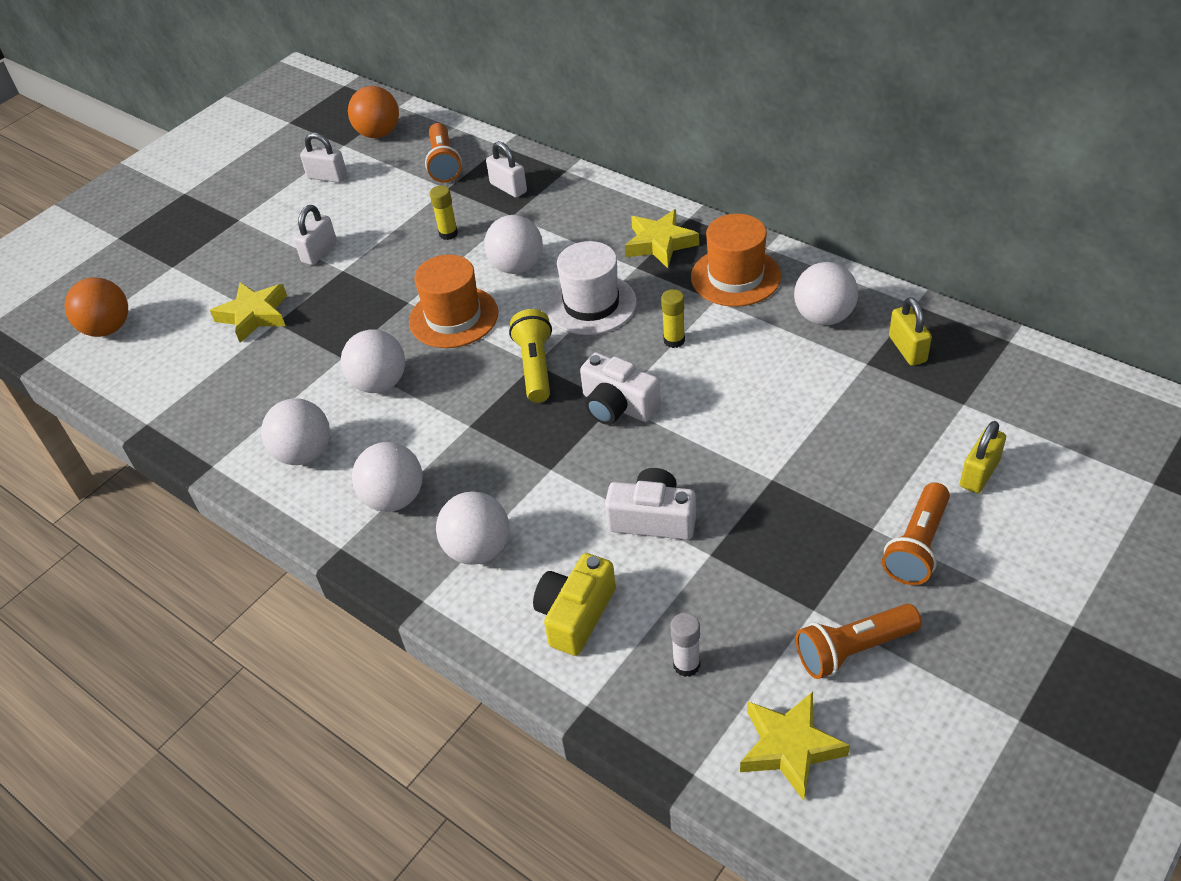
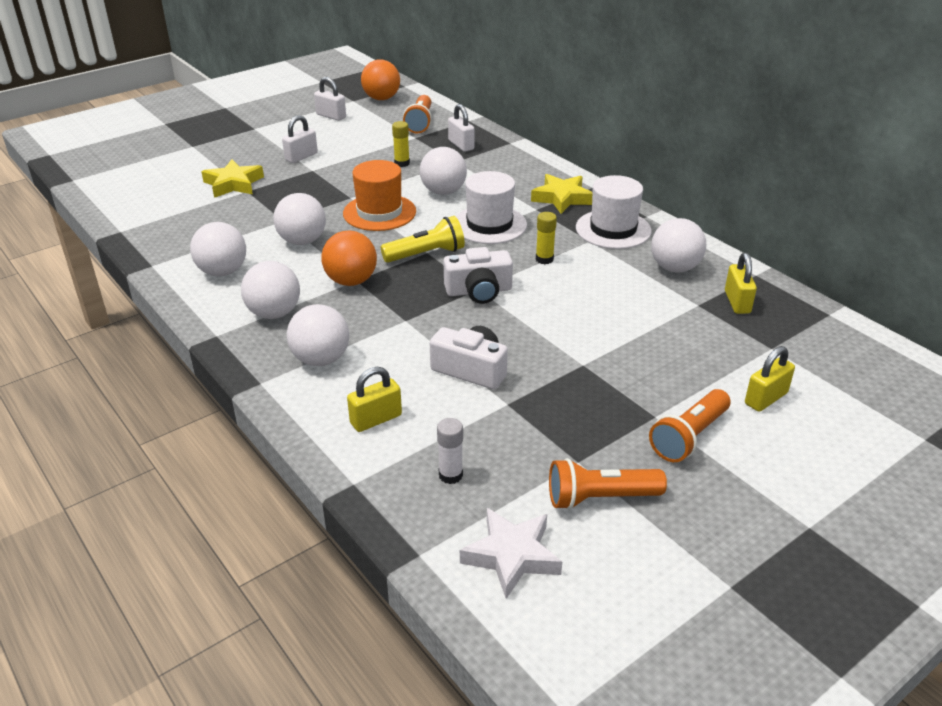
camera: 10 degrees right, 10 degrees down
(108, 328) = (126, 172): orange ball -> orange ball (351, 281)
(535, 367) = (426, 254): yellow flashlight -> yellow flashlight turned 60 degrees clockwise
(575, 614) = (376, 419): yellow camera -> yellow padlock
(617, 406) = (479, 291): white camera -> white camera turned 60 degrees counterclockwise
(735, 277) = (613, 229): orange hat -> white hat
(790, 748) = (511, 556): yellow star -> white star

